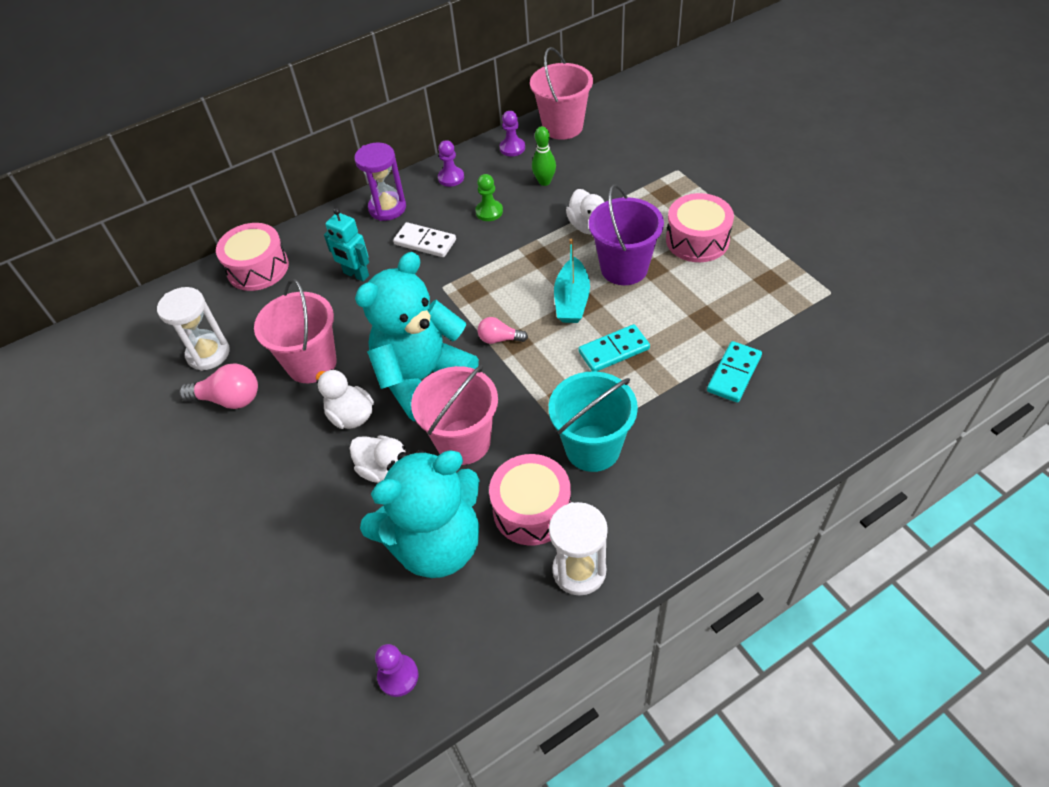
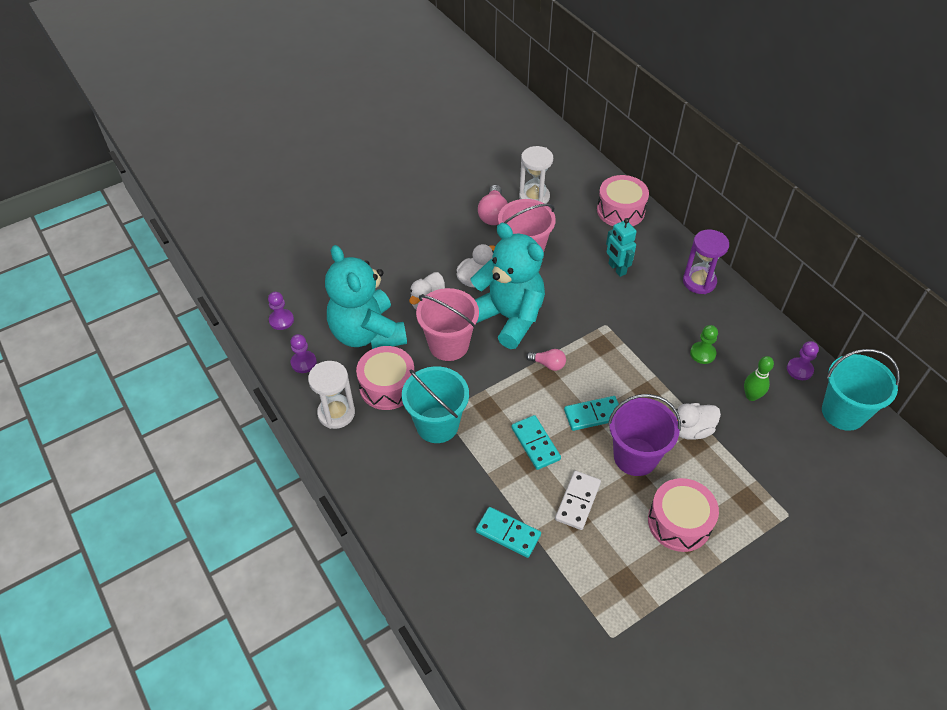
camera: 85 degrees right, 0 degrees up
(356, 274) = (617, 269): turquoise robot -> turquoise robot turned 60 degrees counterclockwise
(425, 242) = (658, 310): white domino -> white domino (577, 501)
(451, 178) = (746, 324): purple pawn -> purple pawn (303, 363)
(499, 339) = (548, 364): pink light bulb -> pink light bulb turned 105 degrees clockwise
(562, 127) = (843, 412): pink bucket -> turquoise bucket
(572, 300) = (593, 415): turquoise boat -> turquoise domino

